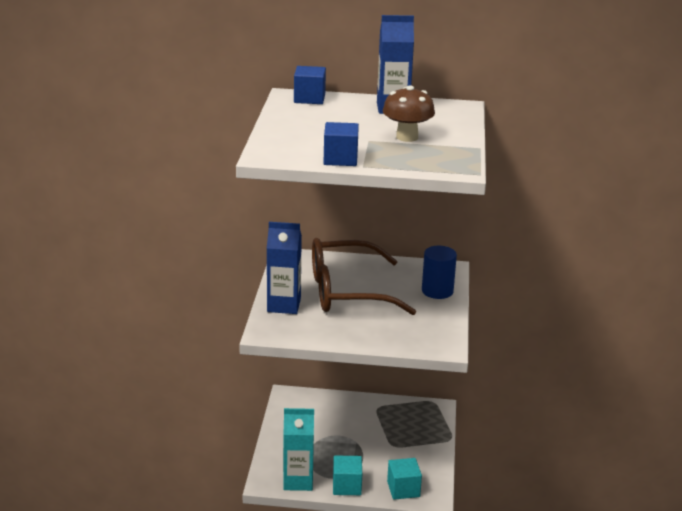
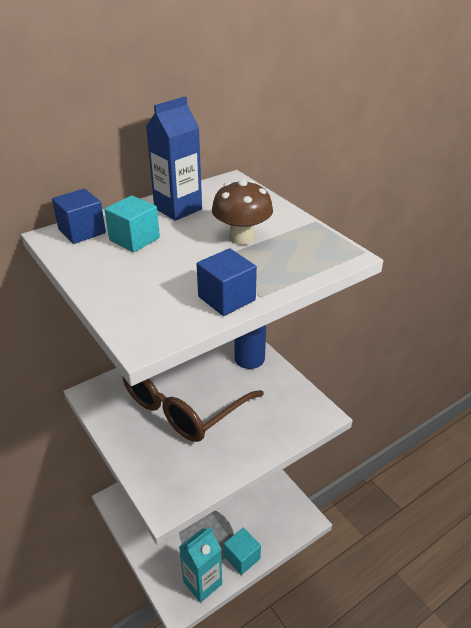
camera: 40 degrees left, 10 degrees up
(284, 305) = (147, 456): blue carton -> none
(403, 489) = (281, 528): turquoise cube -> turquoise cube (134, 239)

